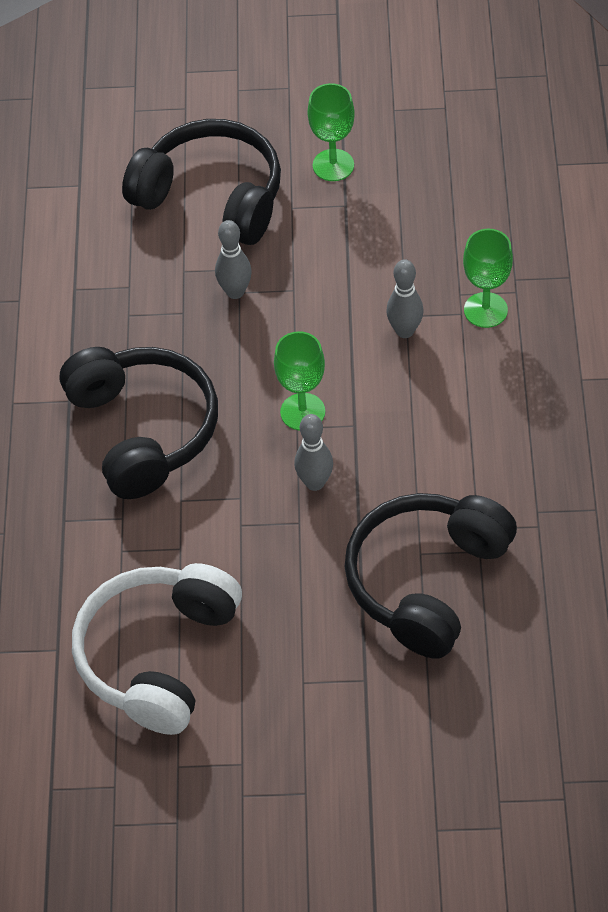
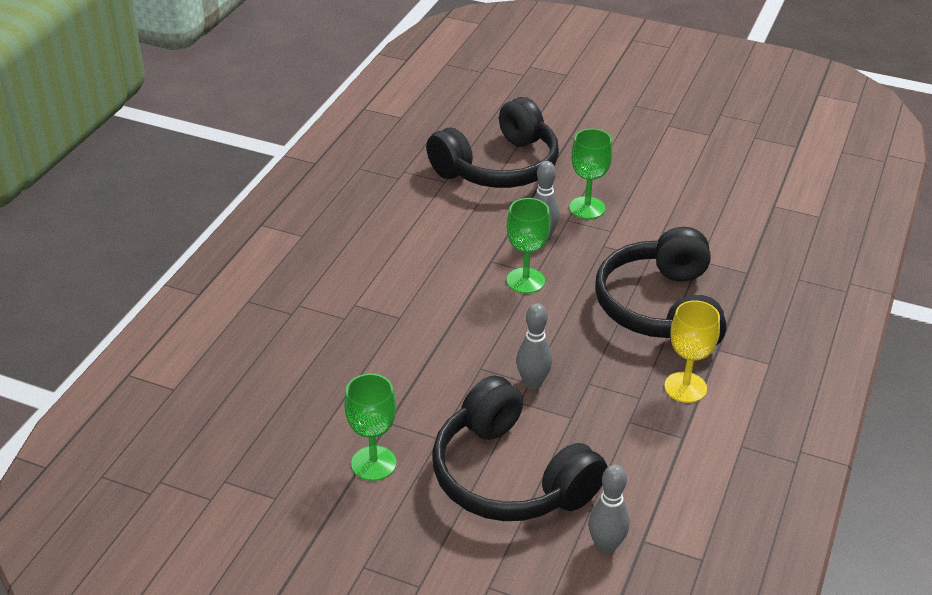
camera: 160 degrees left, 15 degrees down
(88, 342) = (685, 387): none -> yellow goblet
(158, 656) = (702, 183): white headphones -> none
(405, 331) = (408, 307): grey bowling pin -> grey bowling pin (606, 546)
(485, 310) = (333, 300): green goblet -> green goblet (587, 208)

